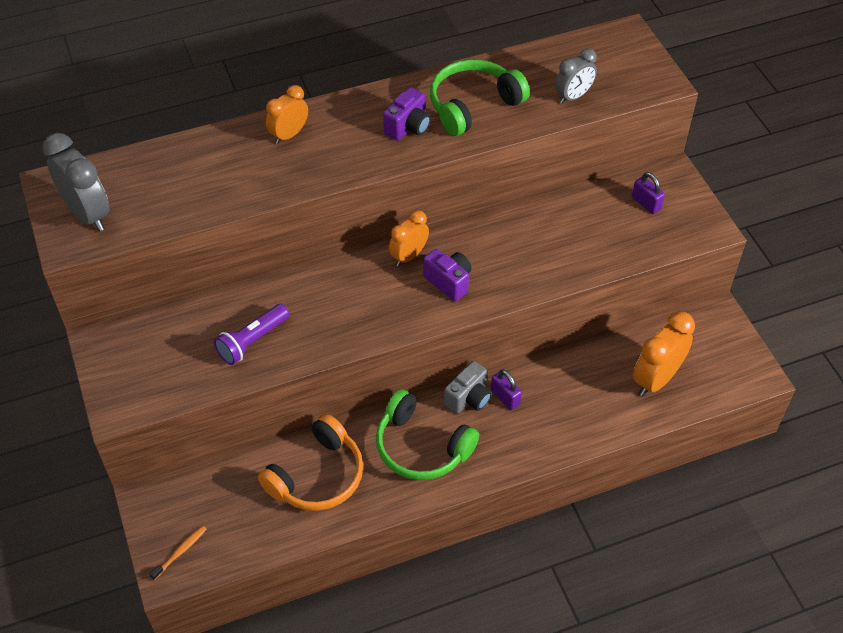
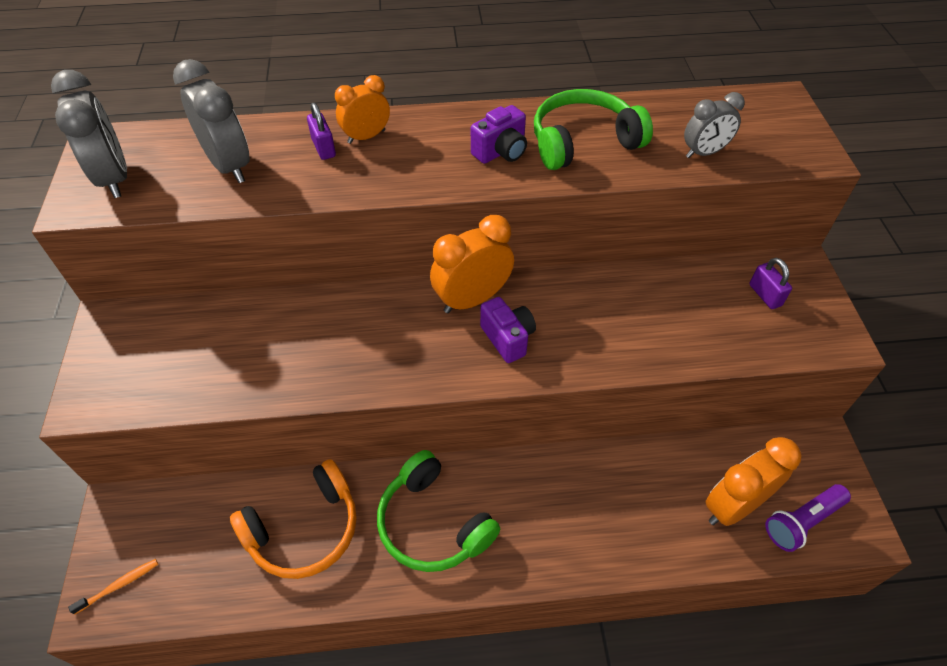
camera: 15 degrees right, 0 degrees up
(182, 183) = (229, 165): none -> grey clock
(252, 341) = (263, 359): purple flashlight -> purple flashlight (802, 522)
(409, 256) = (472, 299): orange clock -> orange clock, size x1.57
(468, 398) = (505, 476): grey camera -> none
(505, 397) = (547, 485): purple padlock -> purple padlock (323, 148)

